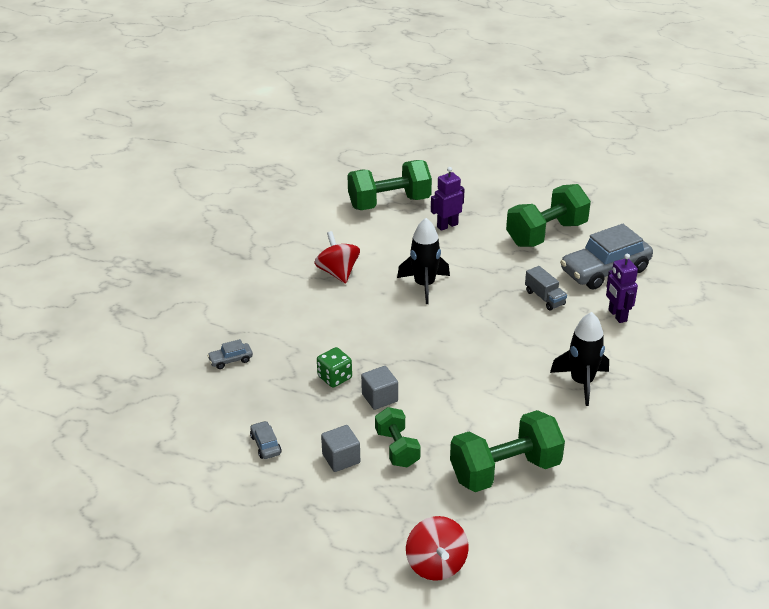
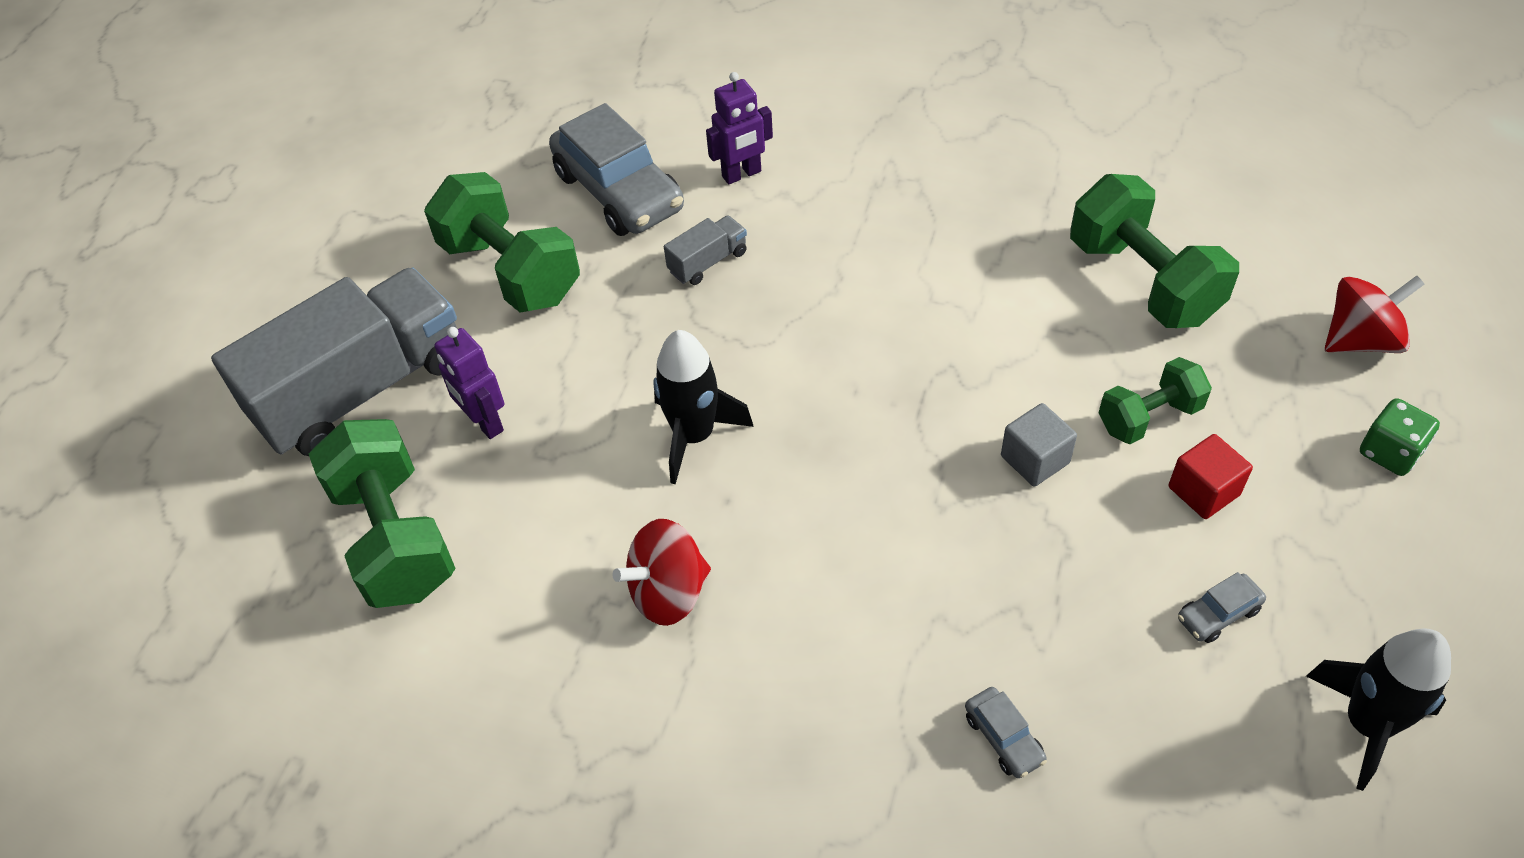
camera: 95 degrees left, 15 degrees up
(334, 377) = (1002, 537): green dice -> green dice (1390, 452)
(341, 458) = (1203, 491): grey cube -> red cube
(474, 193) = (362, 390): none -> grey truck
(581, 382) = (917, 208): black rocket -> black rocket (1367, 724)

